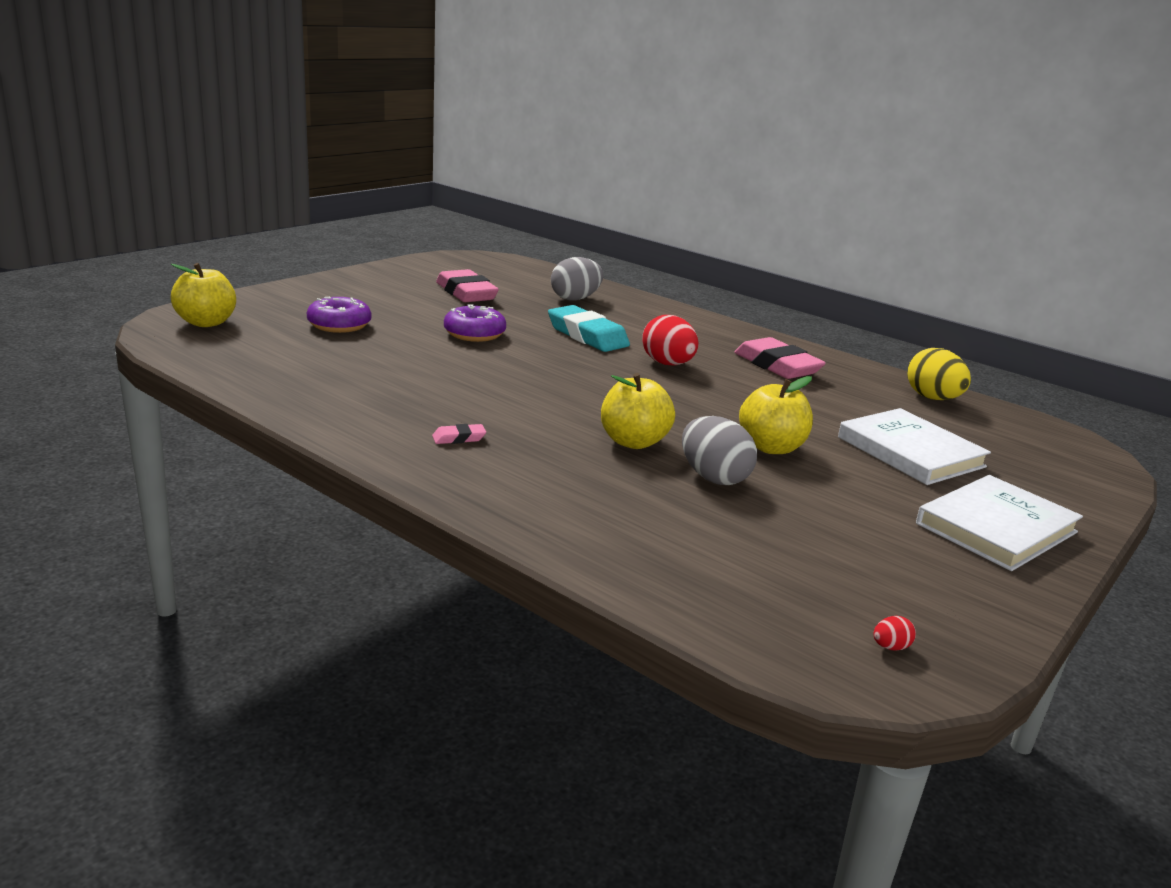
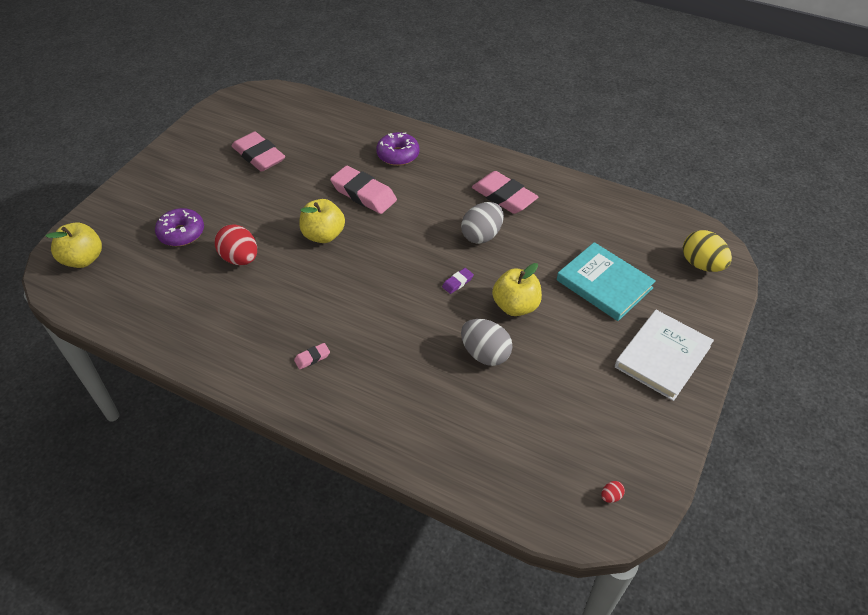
camera: 10 degrees left, 25 degrees up
(474, 334) = (283, 216): purple donut -> purple donut (398, 155)
(575, 299) = (342, 140): grey egg -> grey egg (482, 235)
(587, 336) = (363, 194): turquoise eraser -> pink eraser
(633, 442) = (426, 327): yellow apple -> yellow apple (323, 235)
(667, 364) = (428, 217): red egg -> red egg (240, 258)
(691, 416) = (457, 282): none -> purple eraser
(910, 452) = (604, 284): white book -> turquoise book
(932, 398) = (613, 209): yellow egg -> yellow egg (701, 264)

